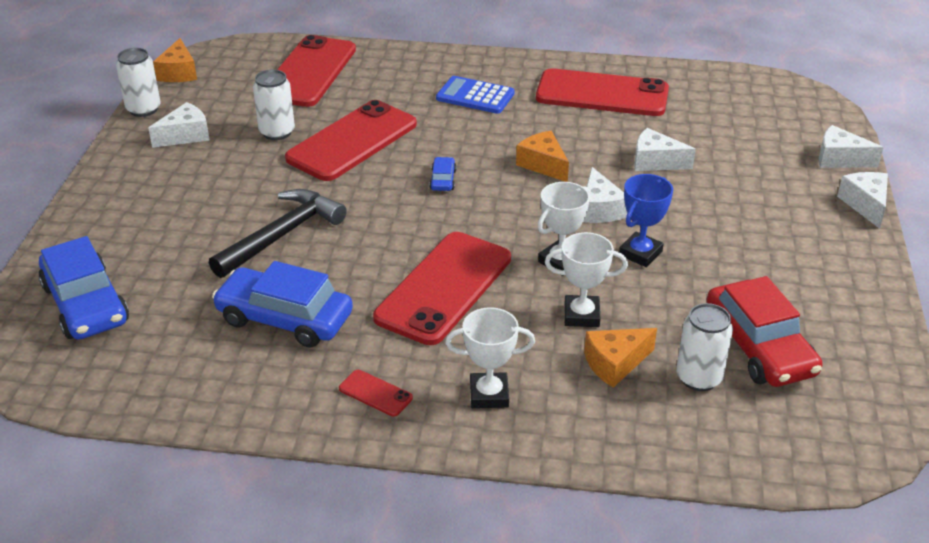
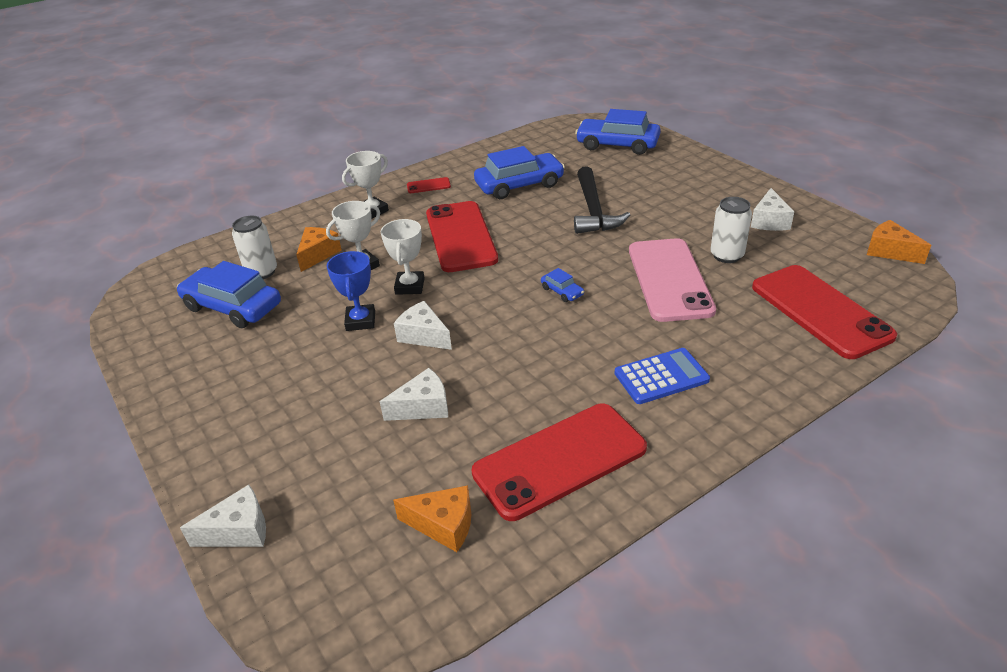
camera: 140 degrees right, 0 degrees up
(143, 109) = (834, 218): white can -> none
(352, 141) = (669, 280): red phone -> pink phone
(543, 165) = (510, 346): orange cheese -> orange cheese (443, 525)
(759, 347) = (232, 306): red car -> blue car
(865, 205) = (190, 479): white cheese -> none

